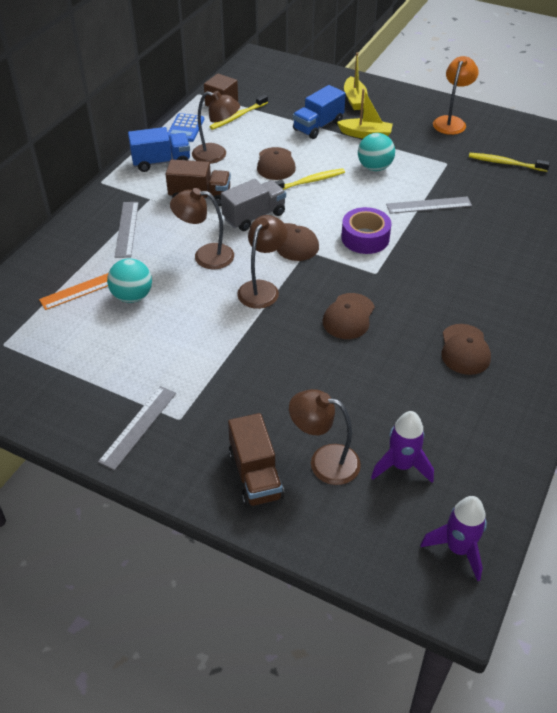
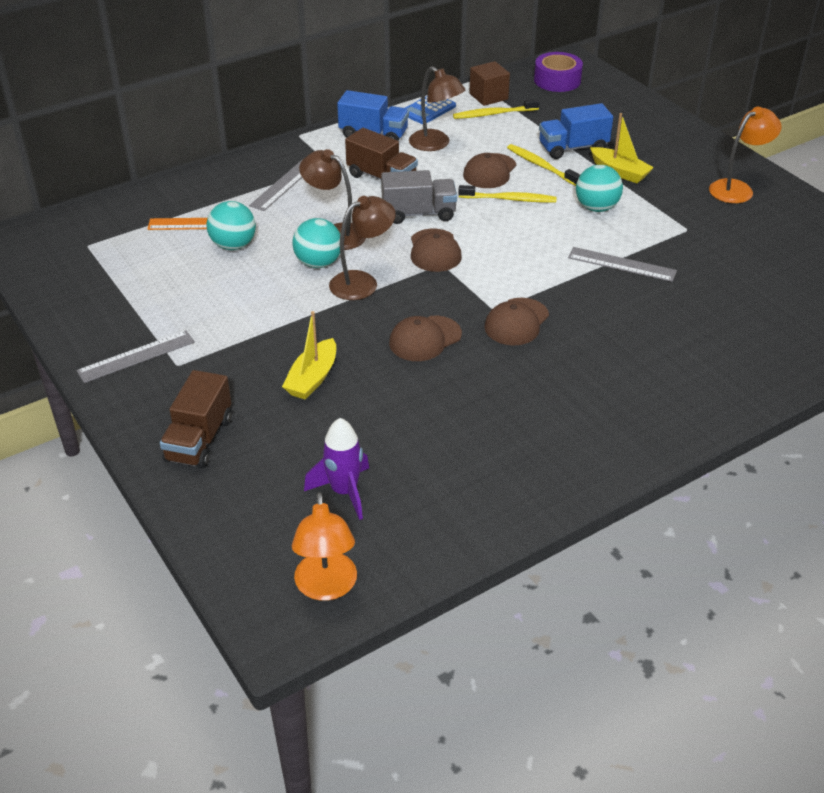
camera: 30 degrees right, 5 degrees down
(214, 285) = (318, 263): none -> turquoise ball
(324, 461) = (273, 456): brown lamp -> none
(355, 100) = (642, 133): yellow boat -> yellow boat (312, 378)
(365, 238) = (516, 272): purple tape -> purple tape (557, 80)
(458, 549) = (326, 587): purple rocket -> orange lamp
(464, 349) = (518, 416): brown cap -> brown cap (516, 322)
(505, 163) = (761, 251): yellow toothbrush -> yellow toothbrush (541, 166)

